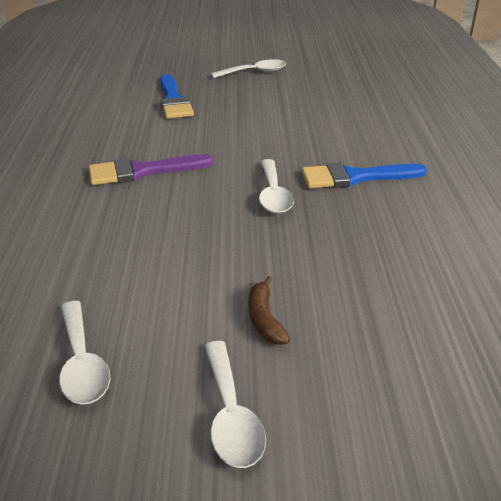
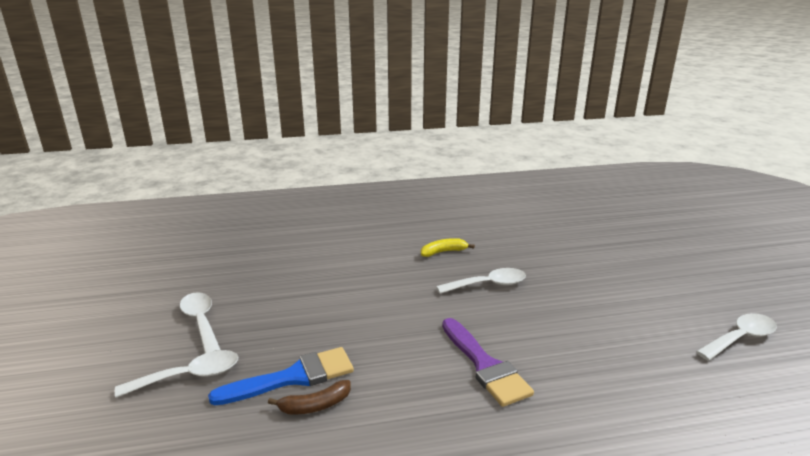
camera: 100 degrees left, 10 degrees down
(231, 415) = (713, 279): white spoon -> white spoon (189, 376)
(264, 319) = (633, 276): brown banana -> brown banana (315, 405)
(355, 177) = (443, 252): blue brush -> yellow banana

